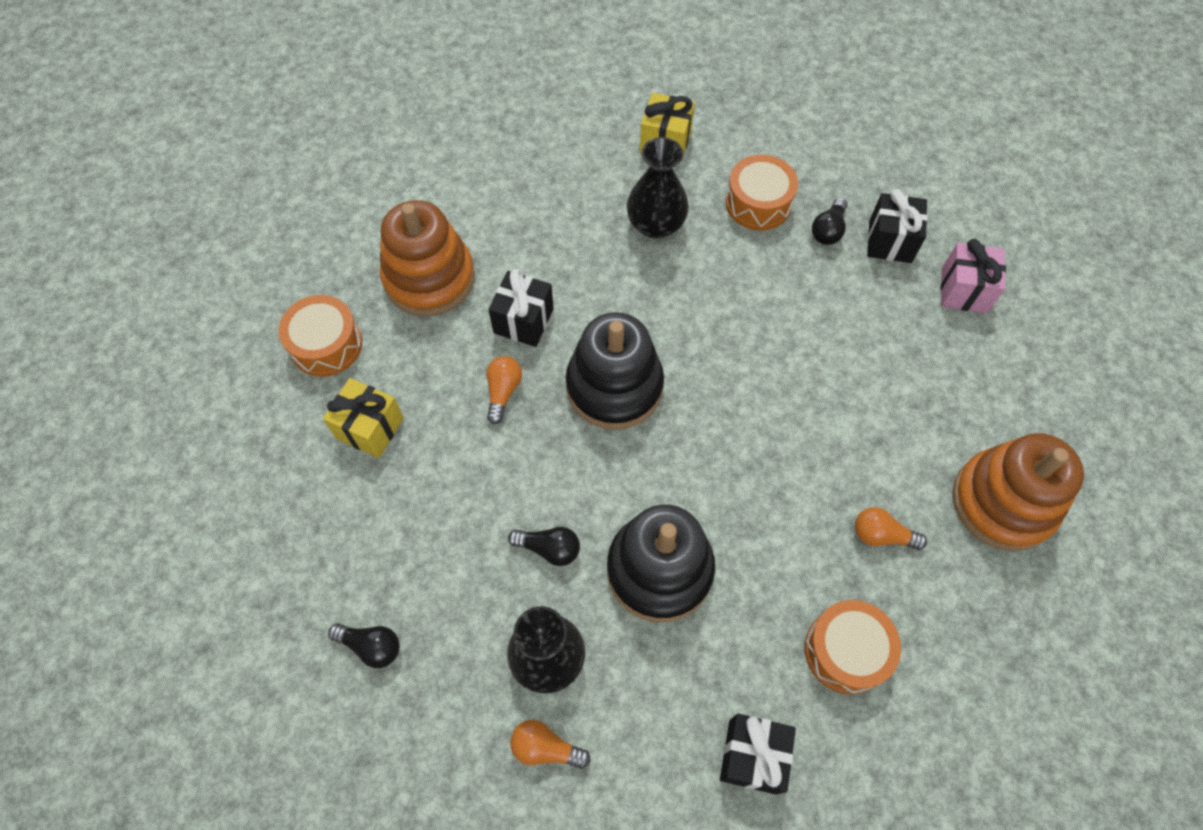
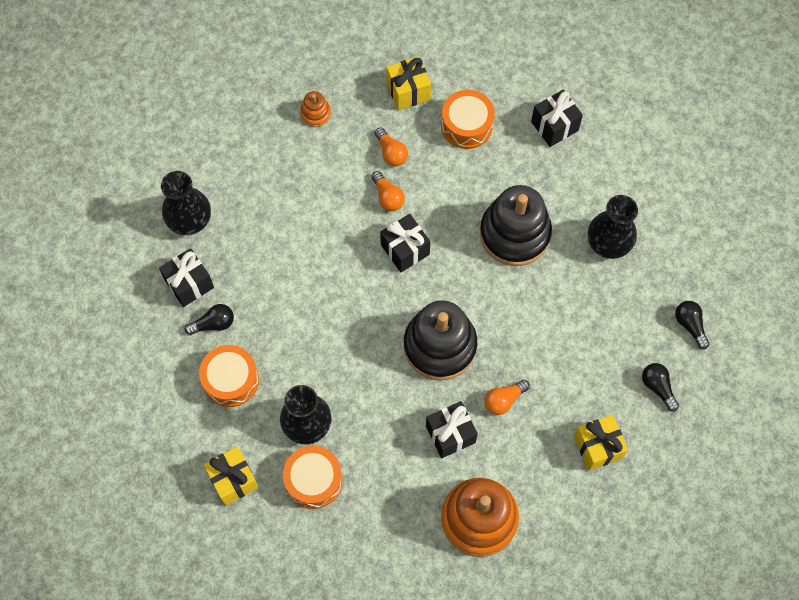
camera: 135 degrees left, 5 degrees up
(326, 345) = (580, 528): orange drum -> orange drum (313, 480)
(545, 748) = (644, 209): orange light bulb -> orange light bulb (388, 197)
(549, 548) = (559, 292): black light bulb -> black light bulb (658, 387)
(748, 446) = (405, 249): none -> black gift
(952, 628) = (408, 91): none -> yellow gift
(964, 290) = (190, 220): pink gift -> black vase
(1003, 502) = (315, 114): orange stacking toy -> orange stacking toy, size x0.45

